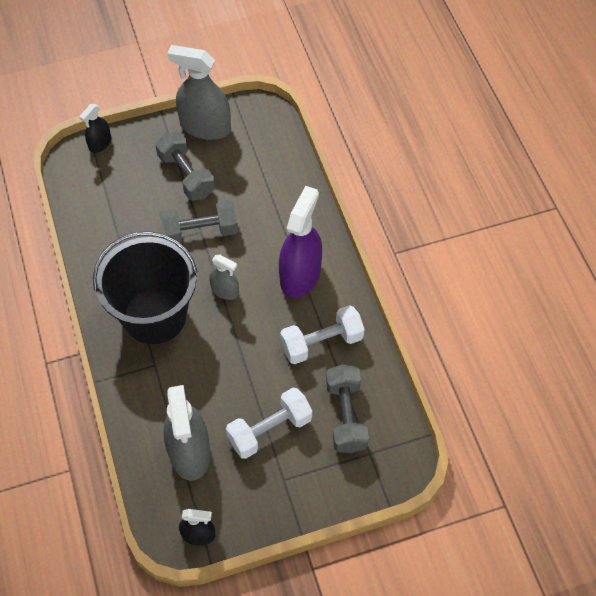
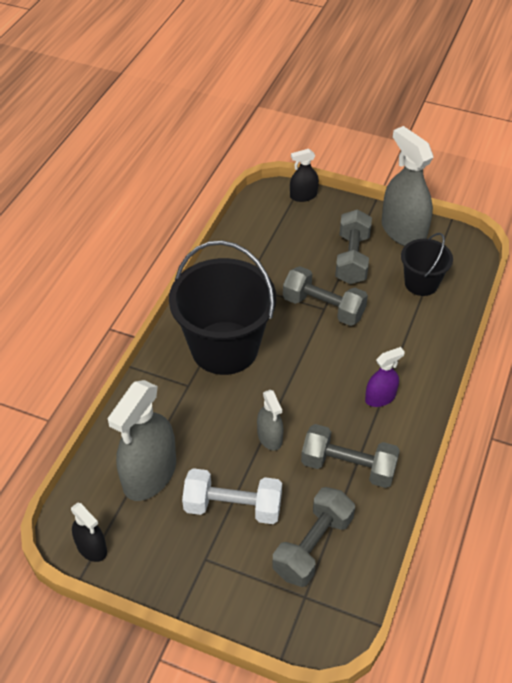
camera: 40 degrees right, 10 degrees down
(225, 291) = (301, 366): grey spray bottle -> grey spray bottle (270, 437)
(254, 163) = (421, 283): none -> black bucket
(300, 275) = (380, 397): purple spray bottle -> purple spray bottle, size x0.52
(321, 343) = (348, 467): white dumbbell -> grey dumbbell

